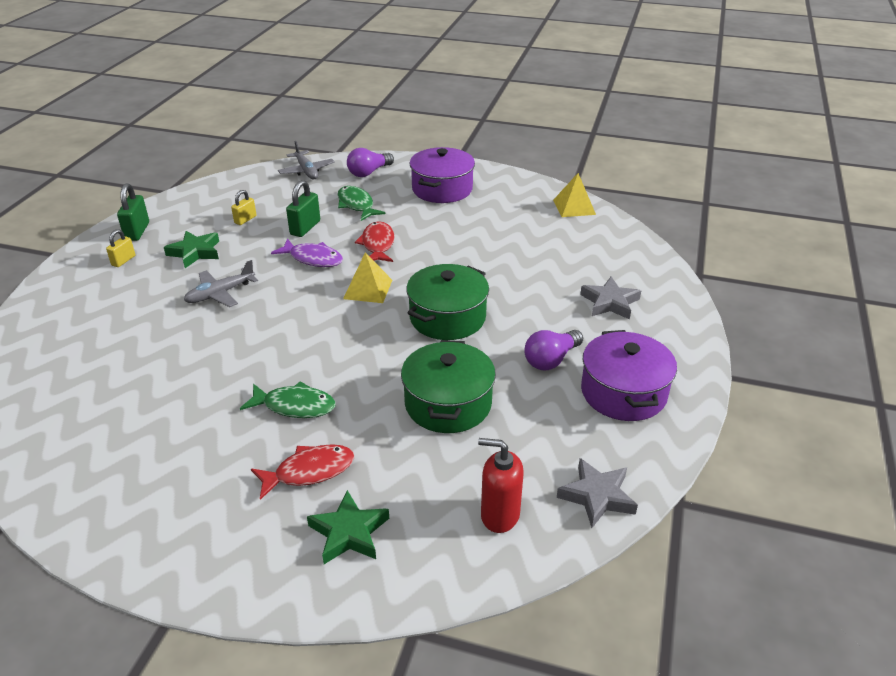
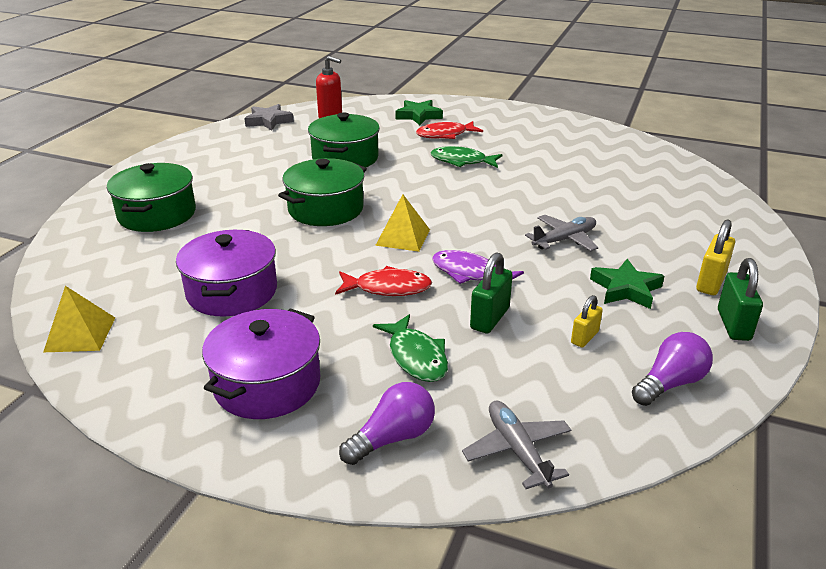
camera: 175 degrees left, 5 degrees down
(123, 260) = (710, 282): yellow padlock -> yellow padlock, size x1.56
(377, 244) = (388, 288): red fish -> red fish turned 90 degrees counterclockwise
(551, 360) = (249, 177): purple light bulb -> purple light bulb (670, 383)
(610, 302) = (157, 214): grey star -> green pot
(623, 392) = (208, 158): purple pot -> purple pot (232, 291)

